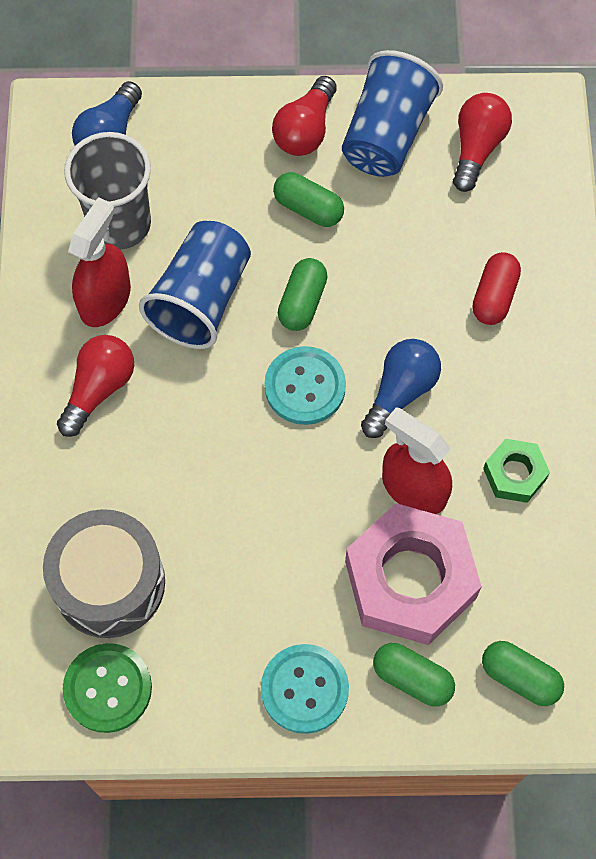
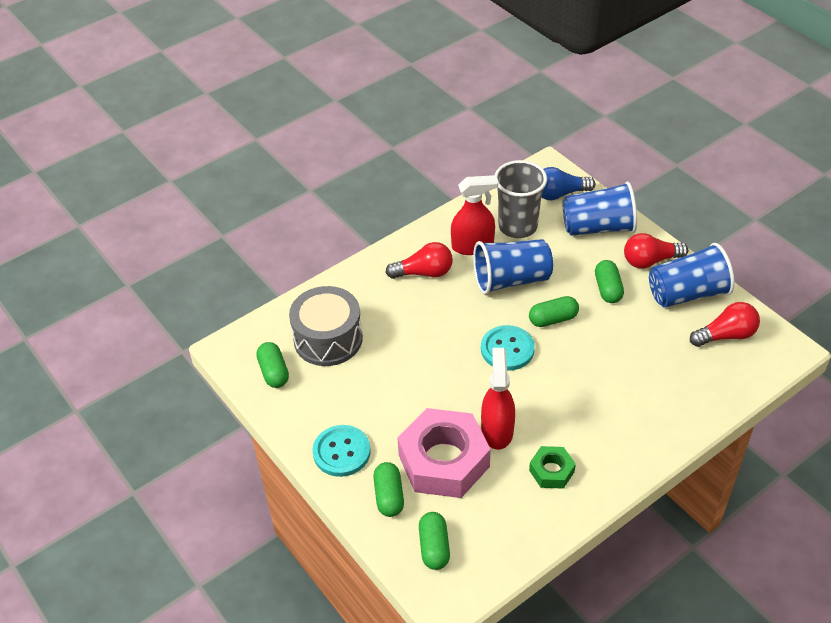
camera: 55 degrees right, 20 degrees down
(108, 688) = (274, 372): green button -> green capsule
(204, 140) = (598, 227): none -> blue cup
(400, 392) = (546, 390): blue light bulb -> none
(494, 296) = (647, 397): red capsule -> none

